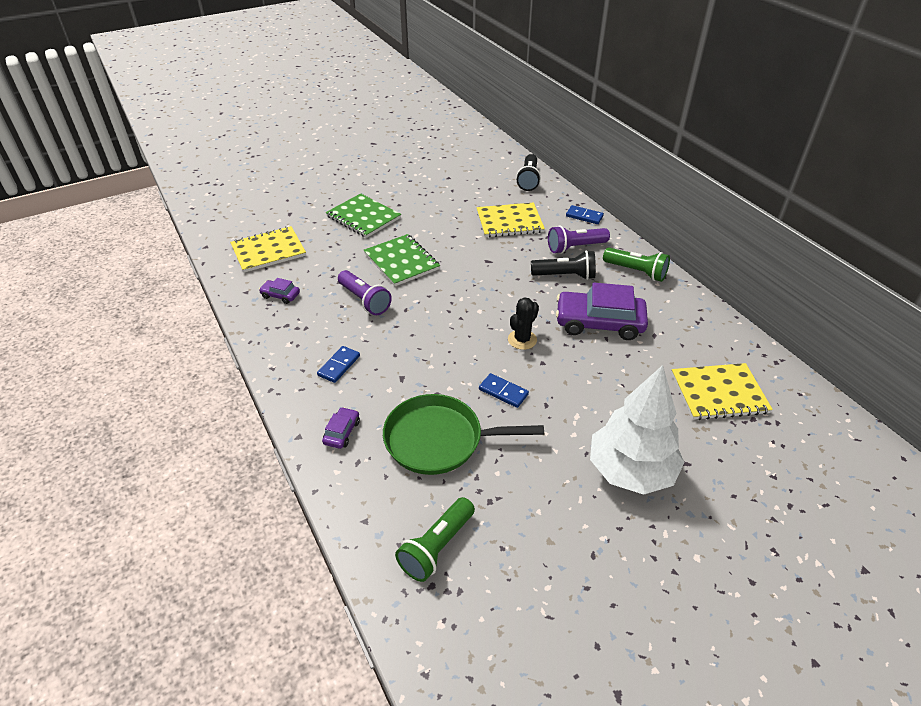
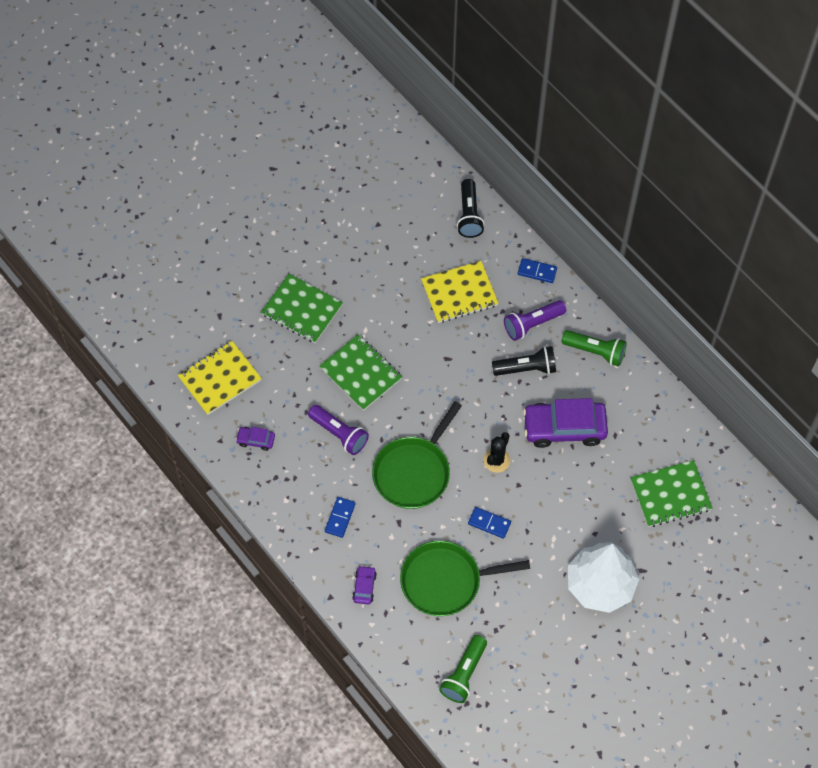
camera: 10 degrees left, 20 degrees up
(431, 338) = (414, 472): none -> green pan
(719, 393) = (670, 495): yellow notebook -> green notebook

